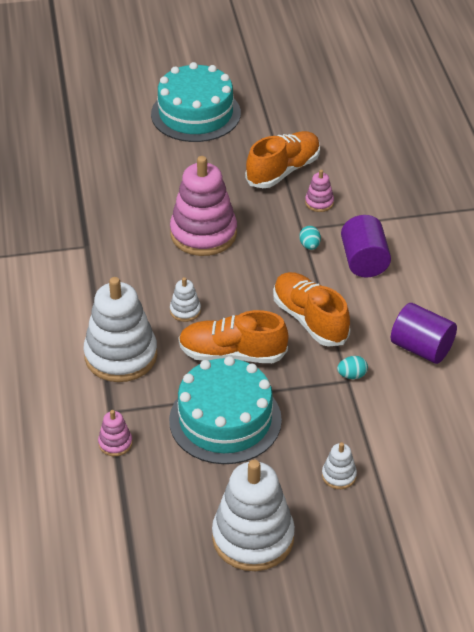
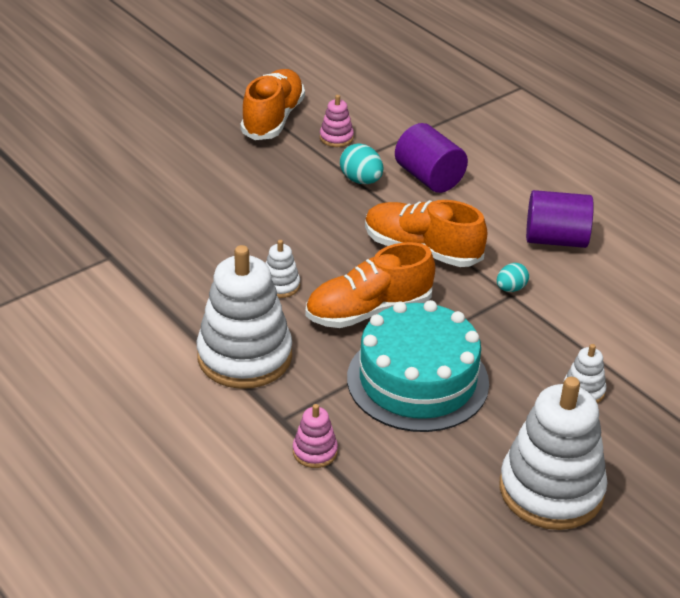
camera: 30 degrees left, 5 degrees down
(195, 114) = (131, 91): turquoise cake -> none
(203, 234) = (237, 203): pink stacking toy -> none
(309, 246) = (361, 180): turquoise egg -> turquoise egg, size x1.51

